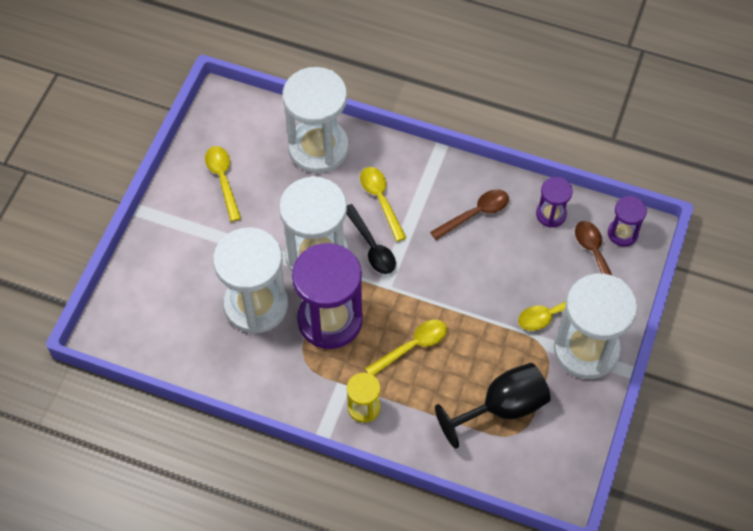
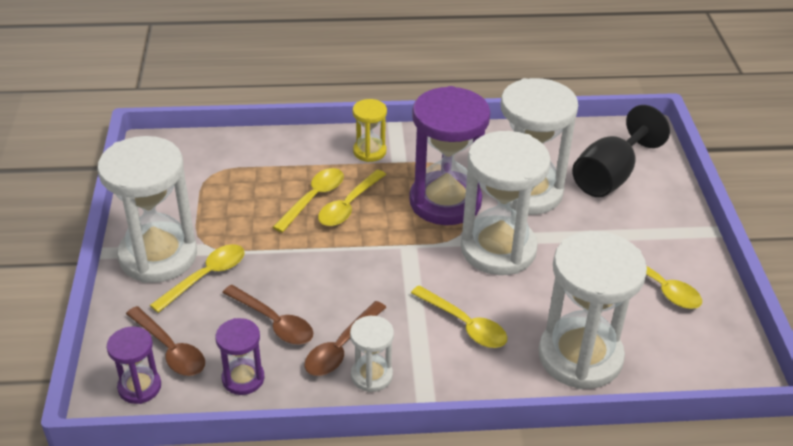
camera: 155 degrees right, 20 degrees down
(371, 246) = (445, 276): black spoon -> none
(438, 366) = (313, 198): none -> yellow spoon
(464, 185) = (371, 375): none -> white hourglass
(502, 407) = (233, 187): black goblet -> black goblet (610, 176)
(515, 252) = (273, 322): none -> brown spoon

